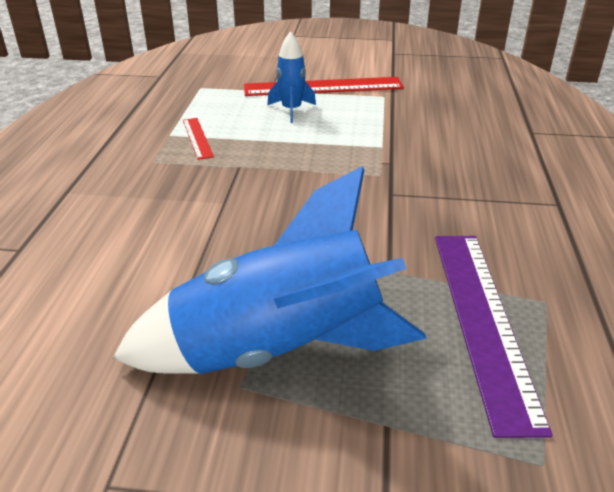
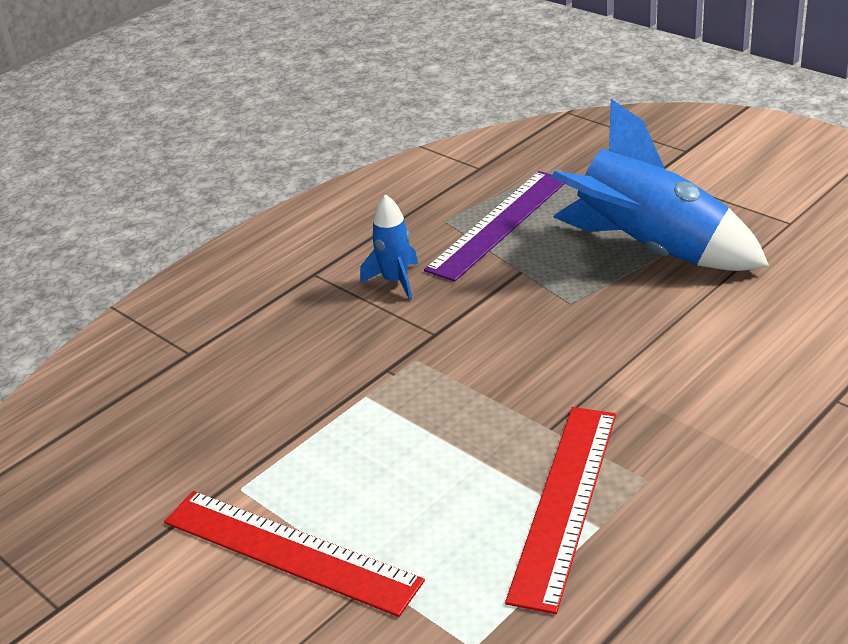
camera: 140 degrees left, 0 degrees up
(197, 138) = (565, 502): red ruler -> red ruler, size x2.06
(291, 110) = (394, 510): blue rocket -> blue rocket (396, 281)

